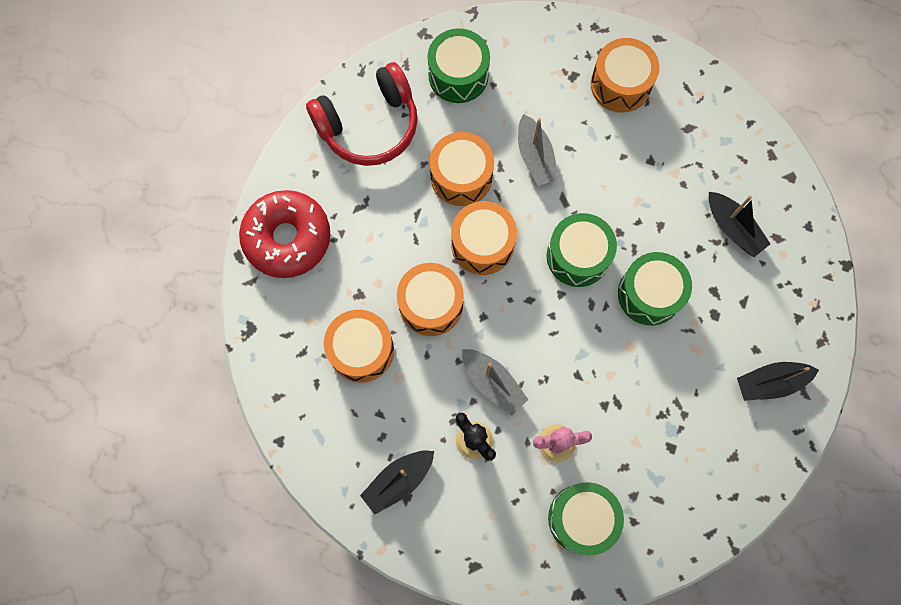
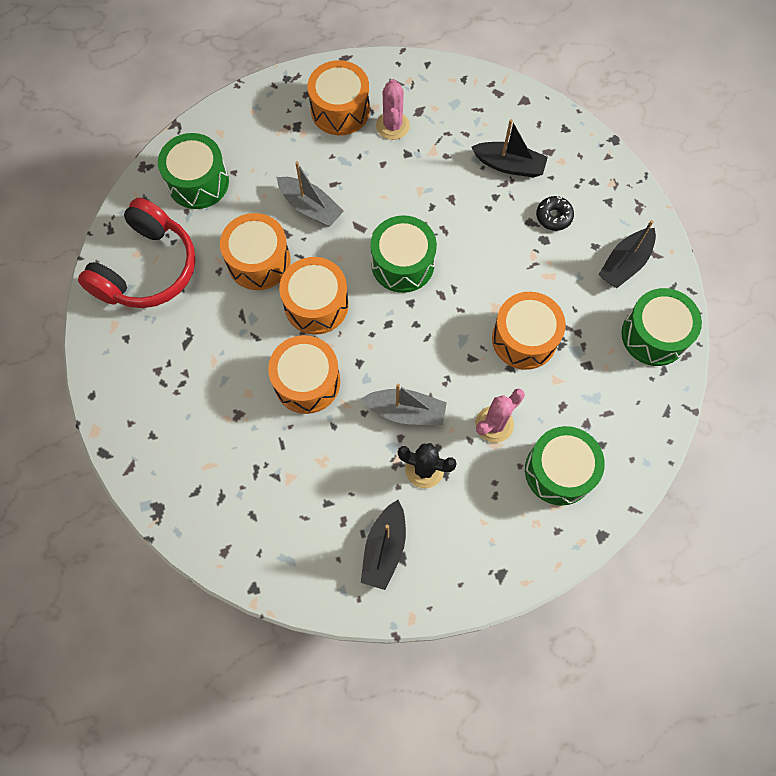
camera: 35 degrees left, 5 degrees down
(287, 238) = (138, 408): red donut -> none
(361, 350) = (273, 460): orange drum -> orange drum (524, 338)
(649, 294) = (481, 256): green drum -> green drum (654, 335)
(656, 127) = (392, 126): none -> pink cactus
(738, 299) = (553, 216): none -> black donut

